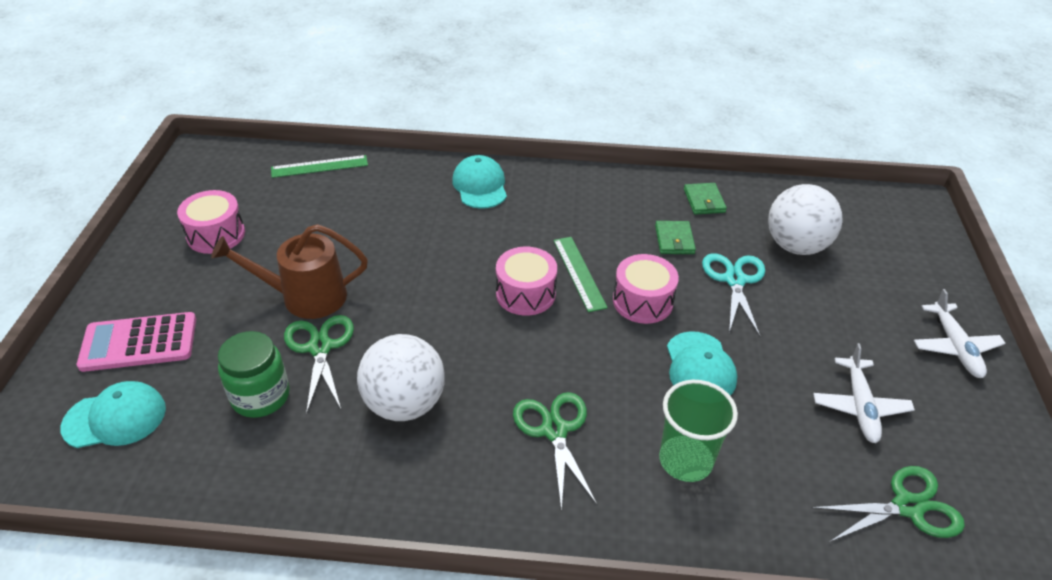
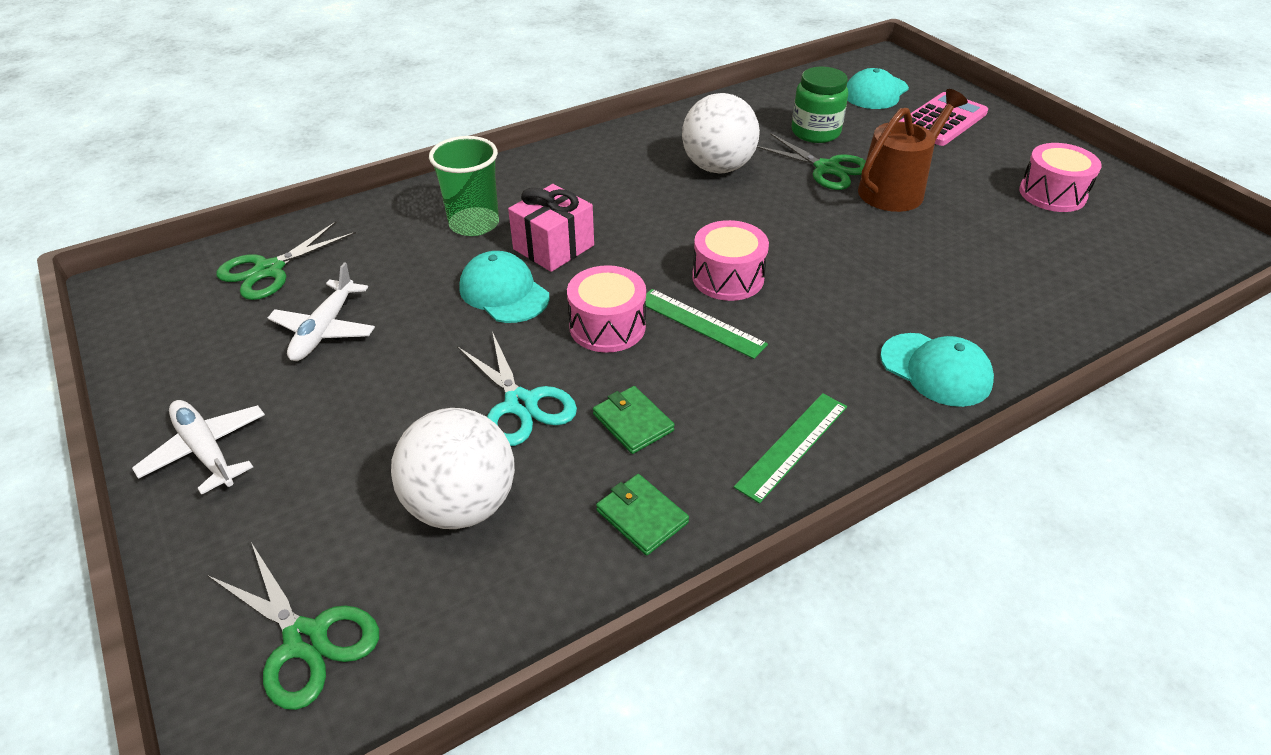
camera: 145 degrees right, 0 degrees up
(319, 166) = (1121, 296): green ruler -> green ruler (793, 446)
(554, 430) = (592, 199): green scissors -> green scissors (305, 639)
(631, 391) = (553, 247): none -> pink gift
(859, 406) = (325, 329): white plane -> white plane turned 135 degrees counterclockwise

